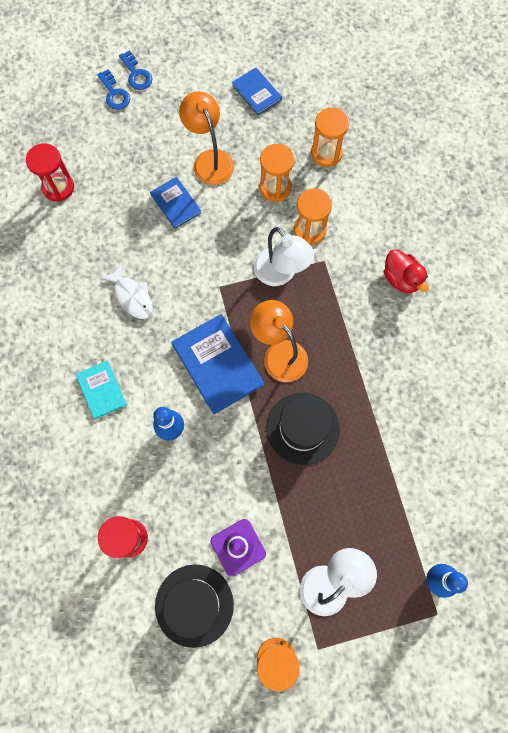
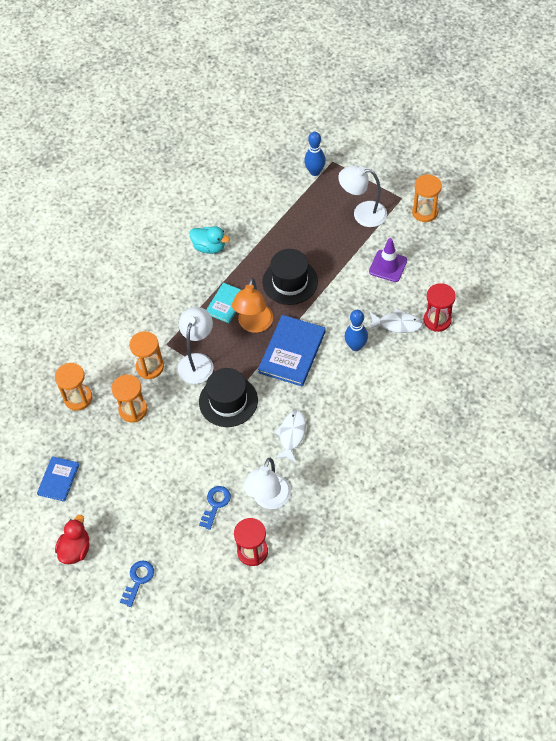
camera: 125 degrees left, 15 degrees down
(90, 232) = (269, 499): none -> white lamp
(101, 390) = (369, 402): turquoise book -> turquoise book (226, 304)
(136, 74) = (107, 578): blue key -> blue key (215, 504)
(160, 492) = (397, 324): none -> white fish
(176, 203) = (198, 462): blue book -> none
(194, 605) = (438, 264): black hat -> black hat (228, 401)
(209, 160) = (144, 467): orange lamp -> none
(401, 279) = (143, 295): red duck -> red duck (75, 549)
(413, 382) = (209, 247): none -> turquoise duck

